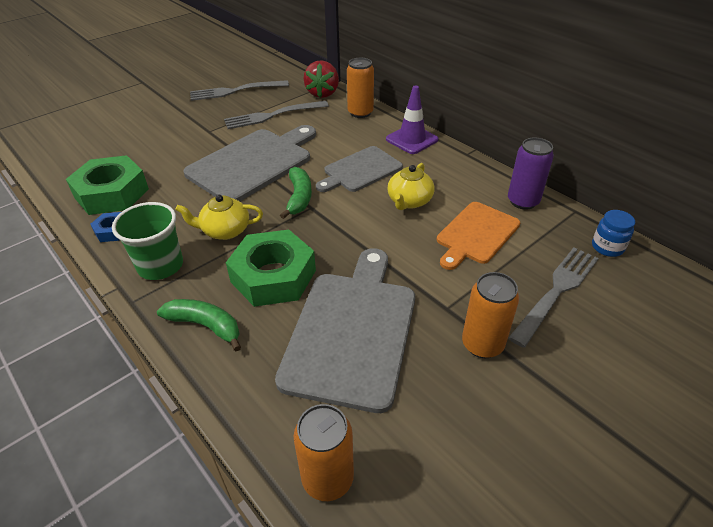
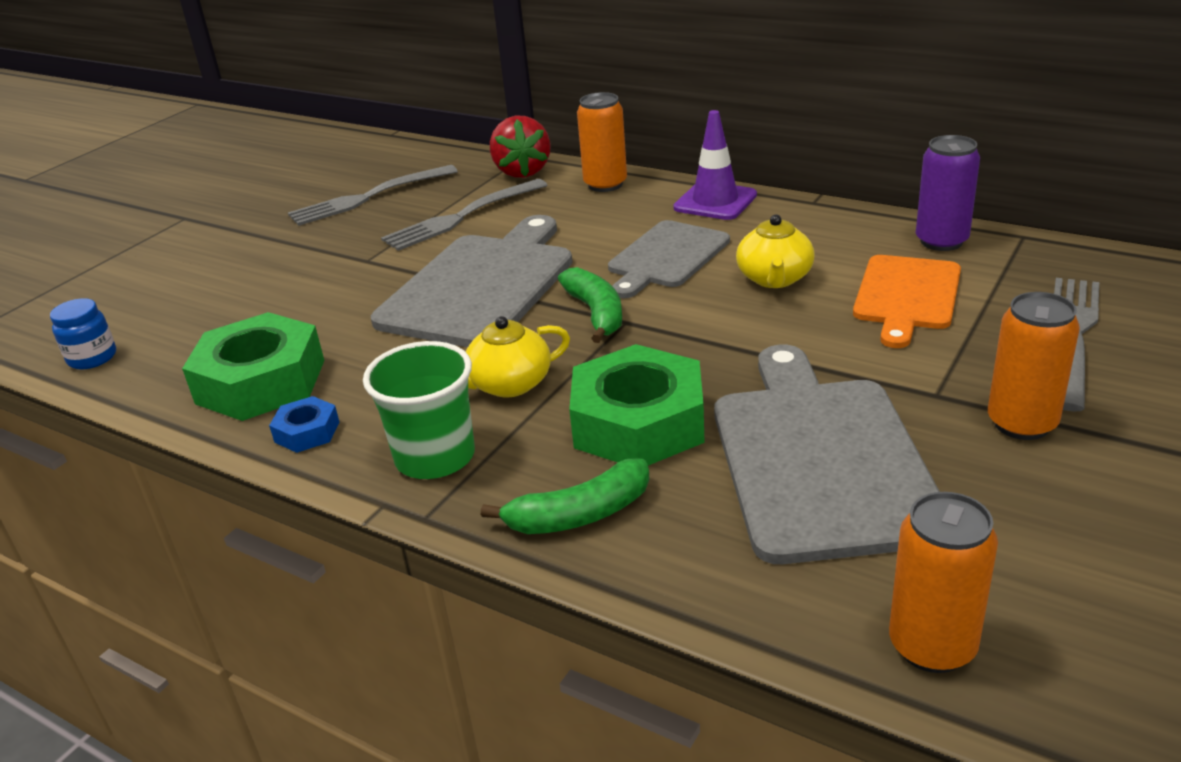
camera: 15 degrees left, 10 degrees down
(205, 326) = (580, 514): green banana -> green banana turned 150 degrees clockwise
(607, 247) = (1100, 268): blue jar -> blue jar (92, 358)

